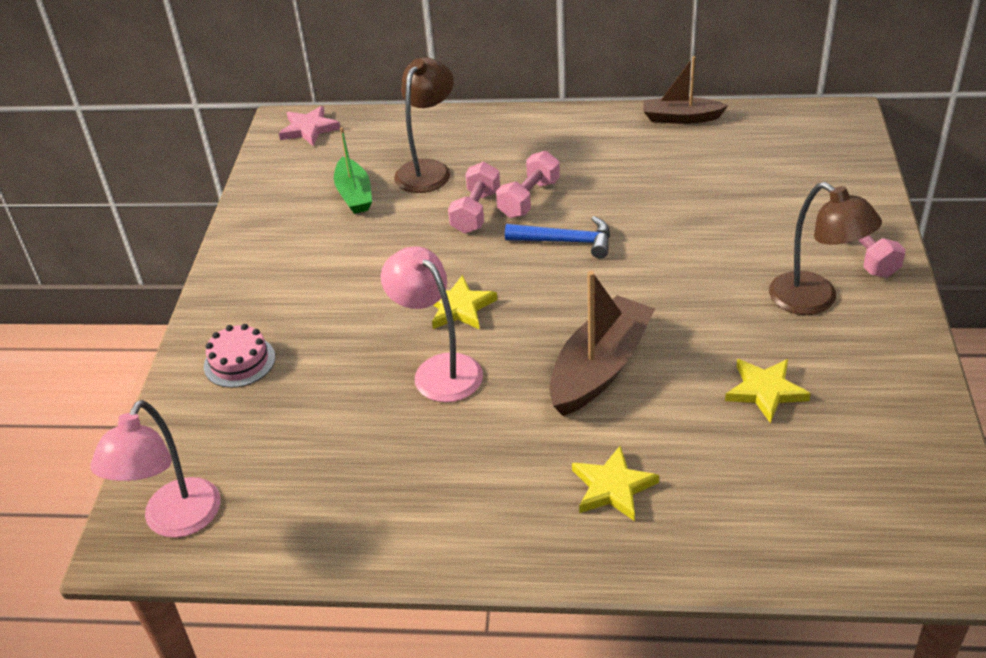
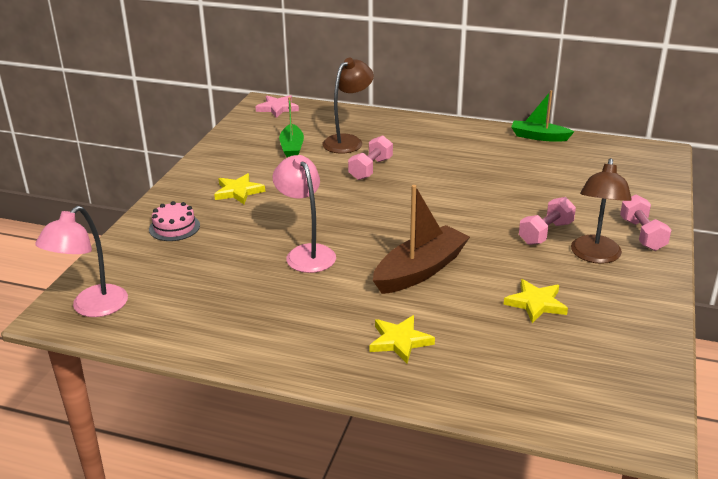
camera: 10 degrees right, 10 degrees down
(459, 307) = (336, 220): yellow star -> yellow star (238, 191)
(529, 199) = (411, 167): pink dumbbell -> pink dumbbell (545, 233)
(566, 241) = (426, 195): blue hammer -> none
(681, 118) = (539, 137): brown boat -> green boat
(814, 301) = (595, 256): brown lamp -> brown lamp turned 45 degrees clockwise

